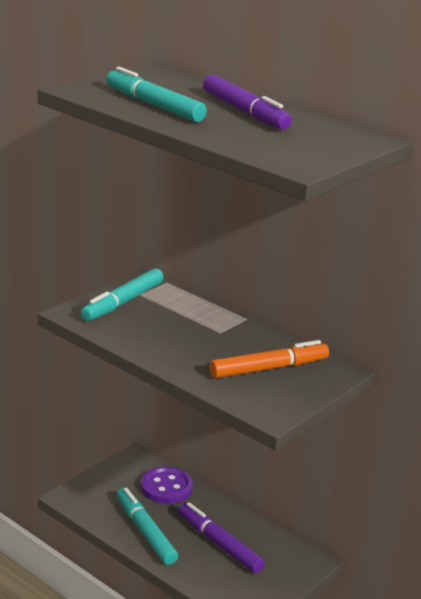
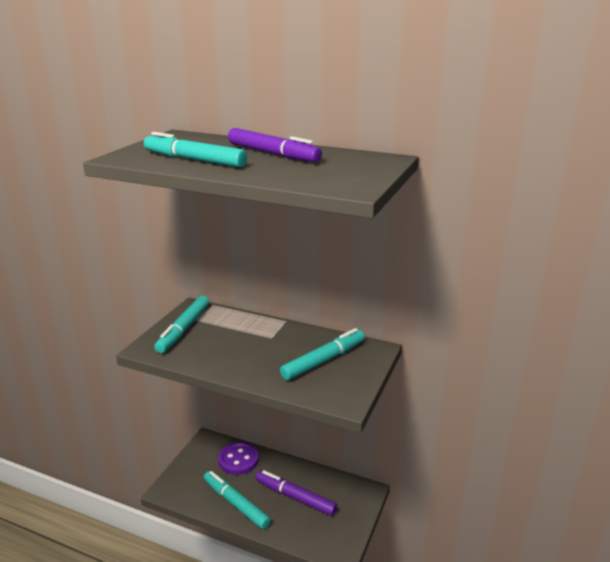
camera: 15 degrees left, 0 degrees up
(268, 368) = (323, 360): orange marker -> turquoise marker

